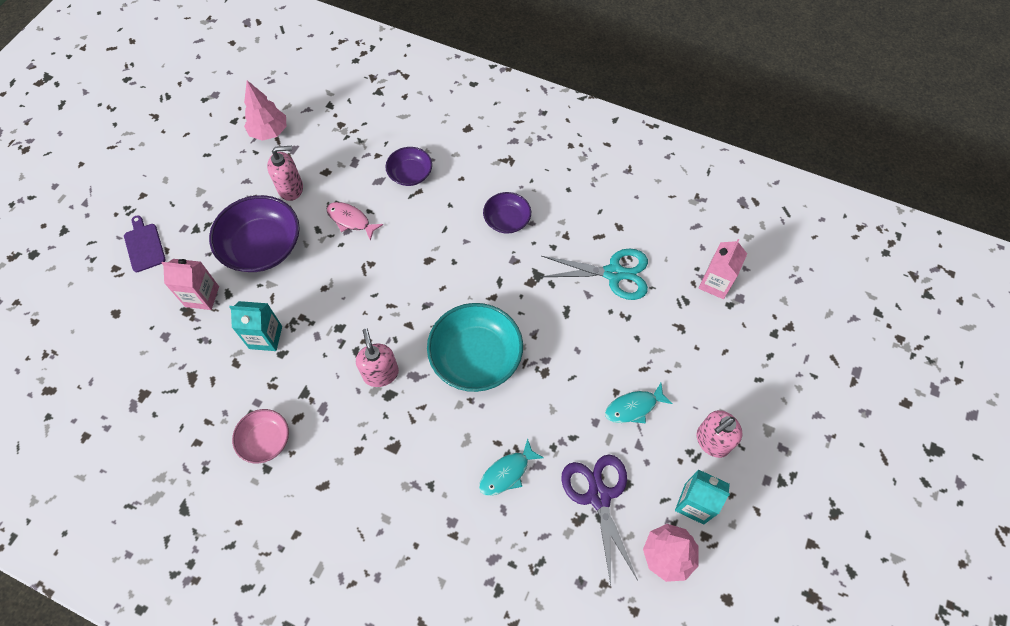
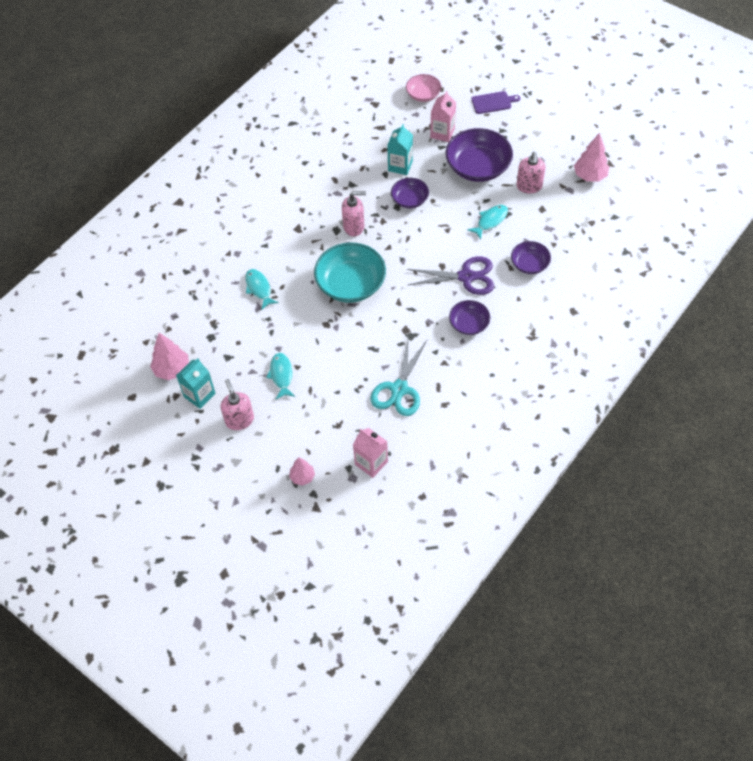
camera: 105 degrees right, 5 degrees down
(265, 440) = (324, 162): pink bowl -> pink bowl (423, 94)
(325, 314) = (409, 199): none -> purple bowl
(351, 220) = (490, 221): pink fish -> turquoise fish
(598, 496) = (225, 338): purple scissors -> purple scissors (466, 277)
(759, 349) = (302, 477): none -> pink tree

